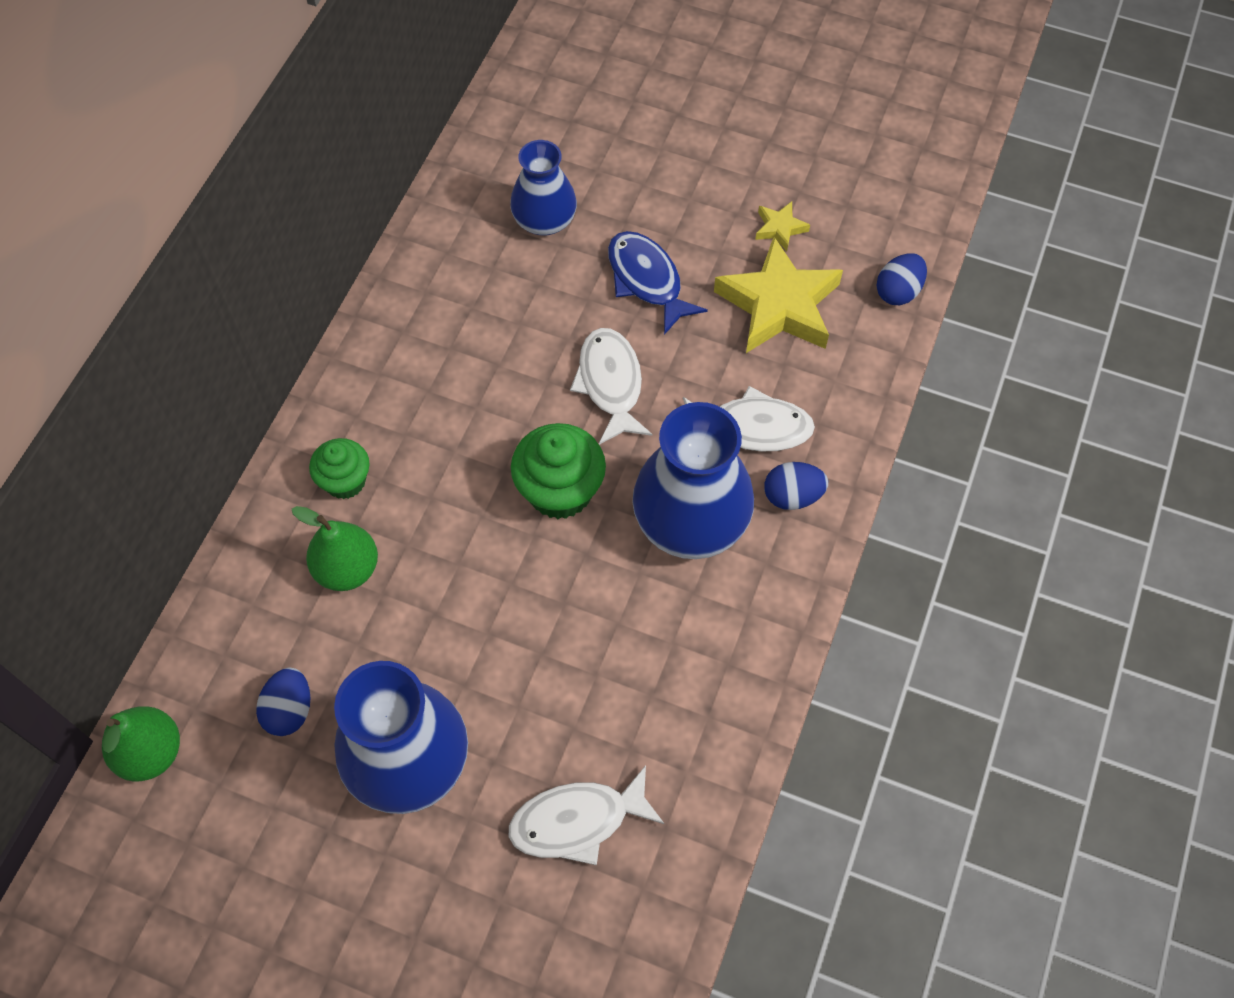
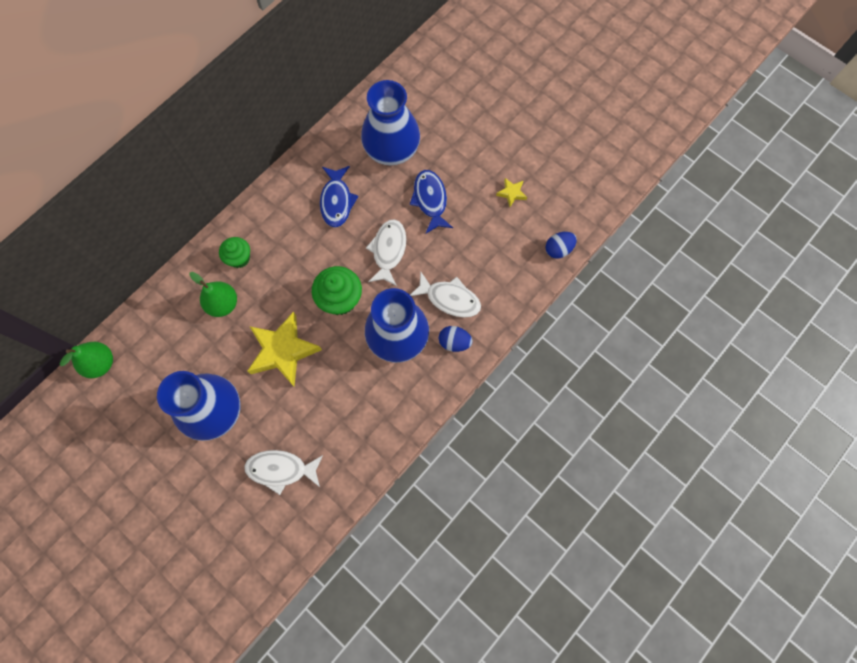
camera: 20 degrees right, 10 degrees up
(289, 710) = (170, 365): blue egg -> none
(483, 331) = (337, 201): none -> blue fish
(544, 221) = (392, 150): blue vase -> blue vase, size x1.61
(778, 305) = (492, 236): yellow star -> yellow star (283, 351)

